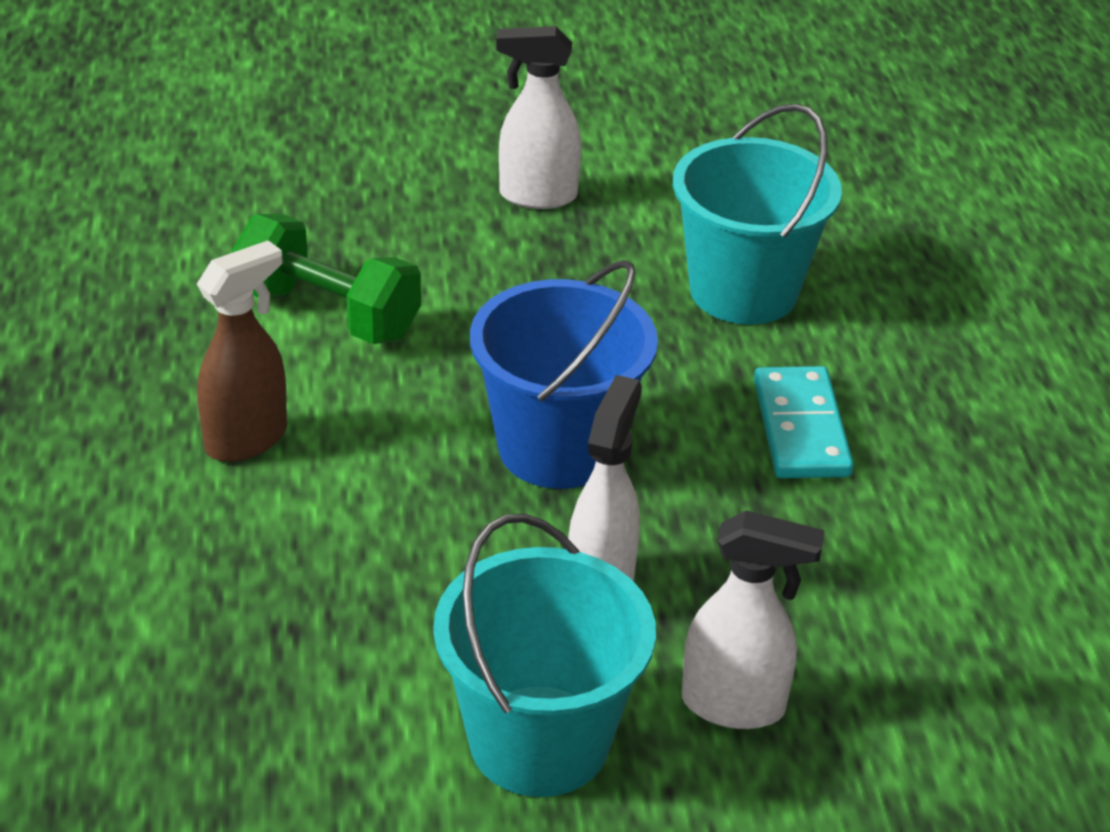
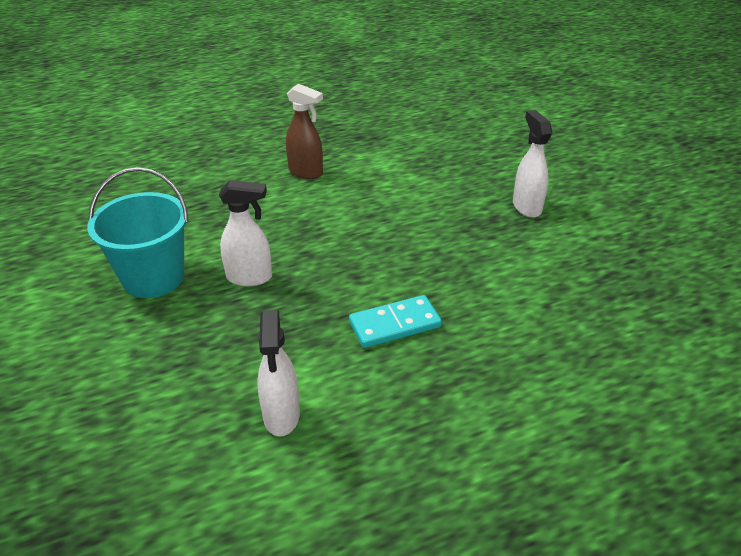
camera: 75 degrees right, 0 degrees up
(328, 314) = (396, 172): green dumbbell -> none
(558, 448) = (339, 248): blue bucket -> none
(734, 705) = (184, 331): white spray bottle -> white spray bottle (281, 416)
(743, 291) = (499, 286): turquoise bucket -> none

